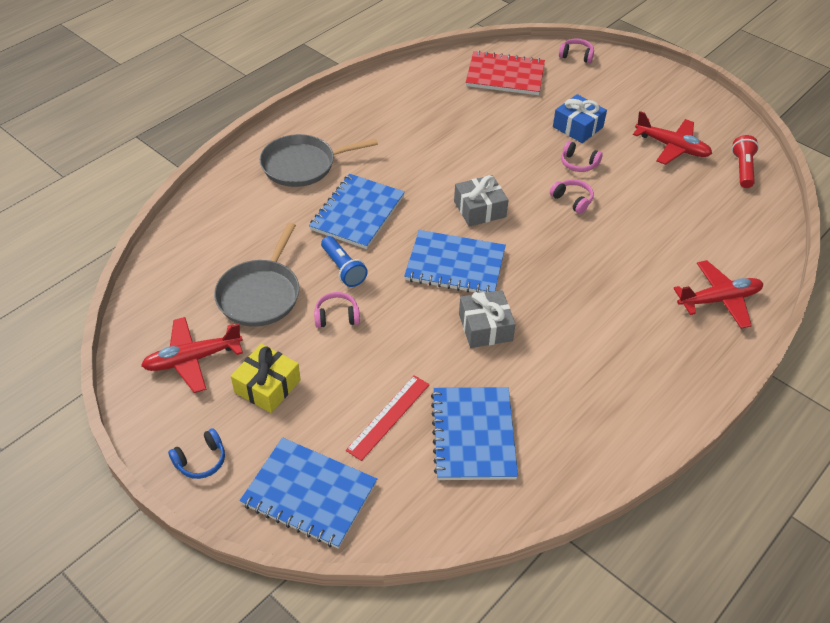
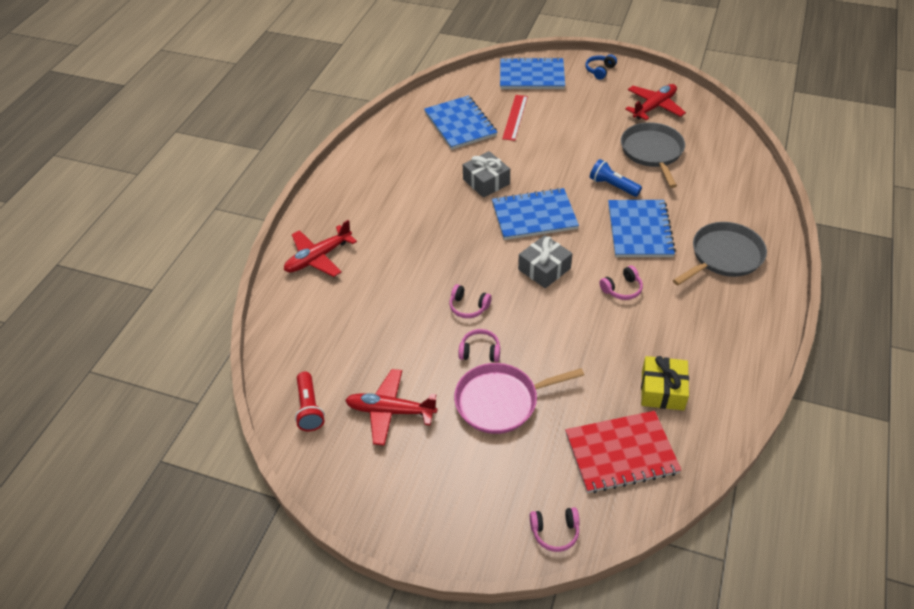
camera: 160 degrees right, 0 degrees up
(267, 386) = (597, 109): yellow gift -> yellow gift (662, 390)
(337, 316) = (590, 156): pink headphones -> pink headphones (622, 289)
(577, 127) = (501, 401): blue gift -> pink pan

